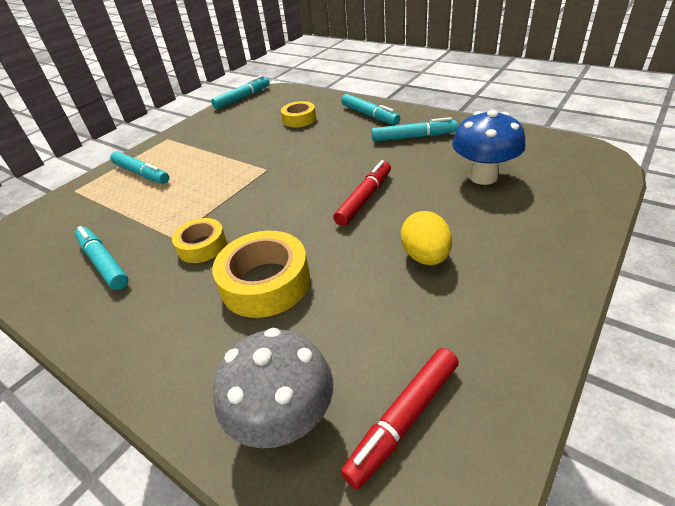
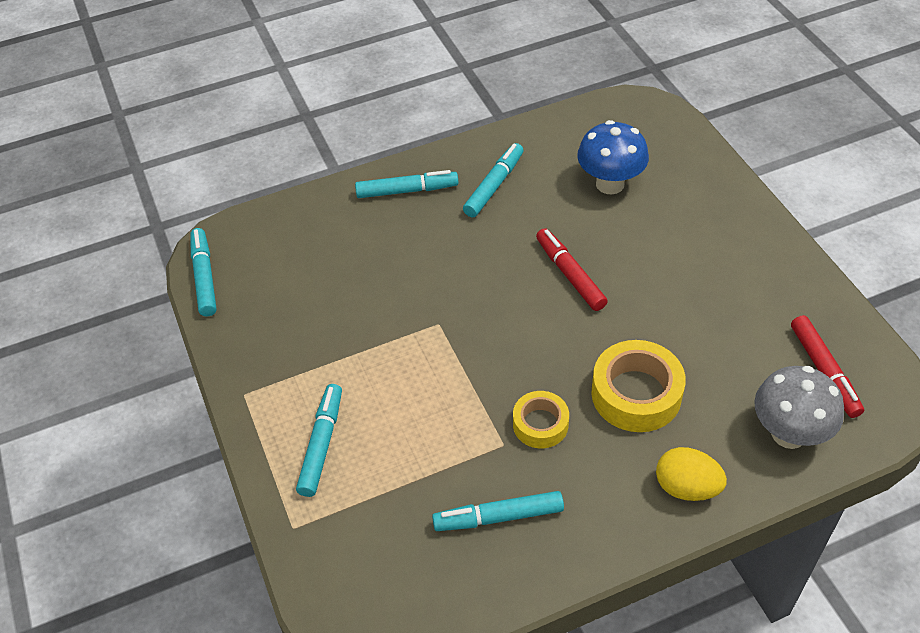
camera: 60 degrees left, 10 degrees up
(141, 173) = (322, 444): turquoise marker -> turquoise marker turned 60 degrees counterclockwise
(299, 119) = (344, 250): yellow tape -> none
(425, 256) = (684, 279): yellow egg -> yellow egg (686, 487)

